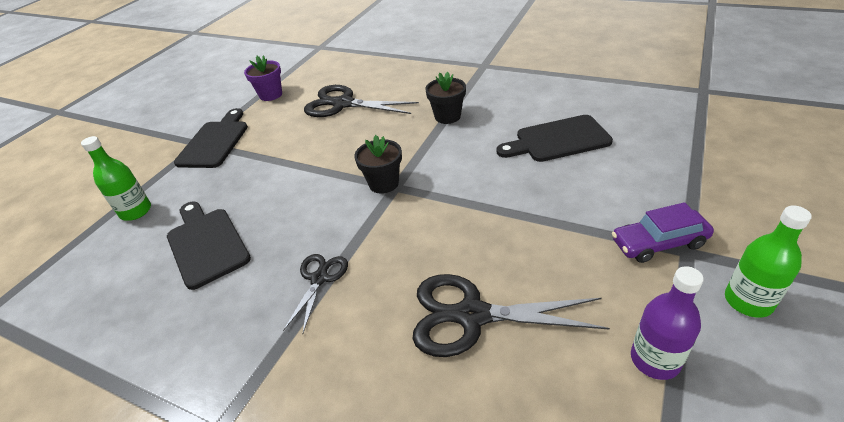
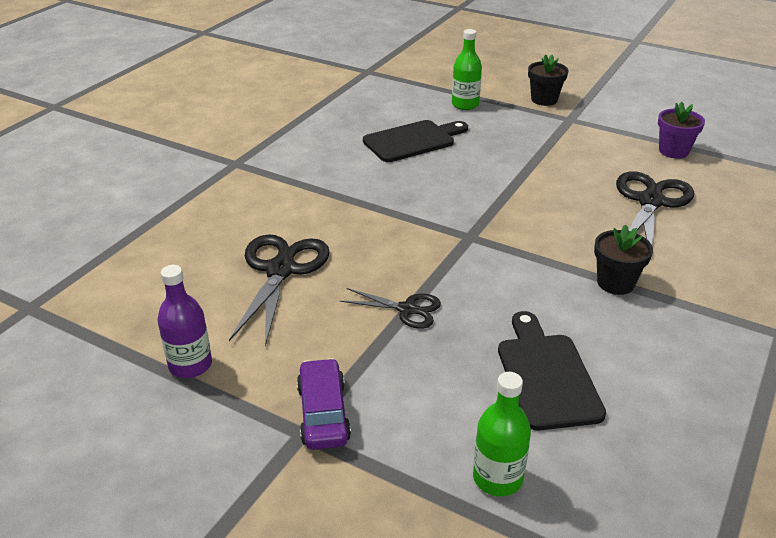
camera: 90 degrees right, 5 degrees down
(215, 142) = (571, 127): black cutting board -> none
(319, 278) = (353, 195): black scissors -> black scissors (407, 309)
(383, 183) = (477, 229): black flower pot -> black flower pot (544, 100)
(748, 301) = (219, 454): green bottle -> green bottle (497, 478)

